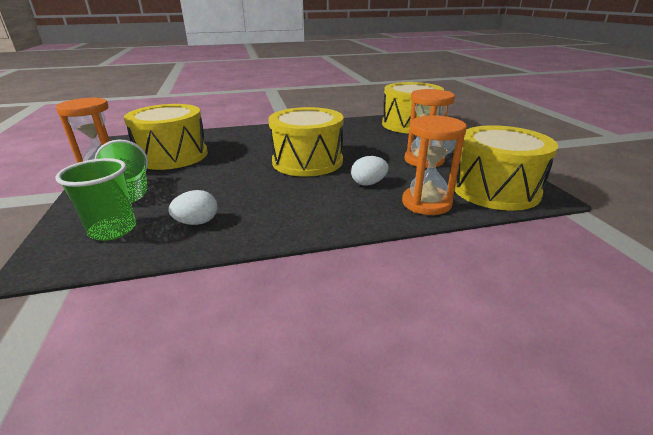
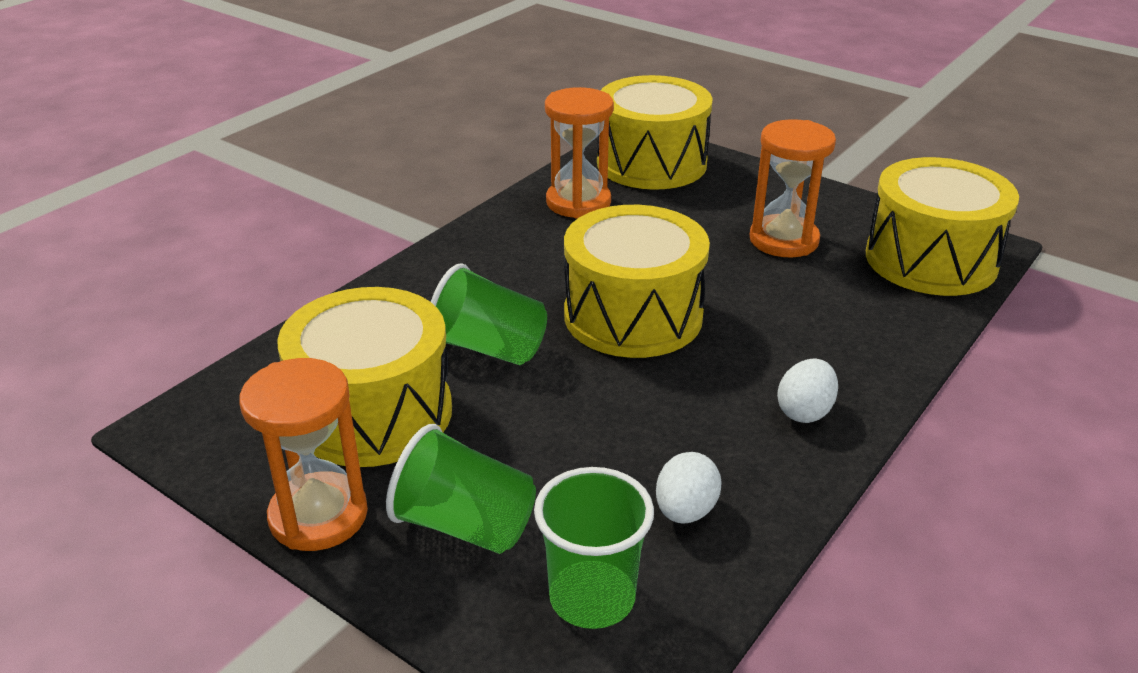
camera: 40 degrees left, 5 degrees up
(239, 153) = (489, 348): none -> green cup
(368, 183) = (783, 319): white egg -> white egg (804, 411)
(426, 203) = (895, 321): orange hourglass -> orange hourglass (578, 202)

